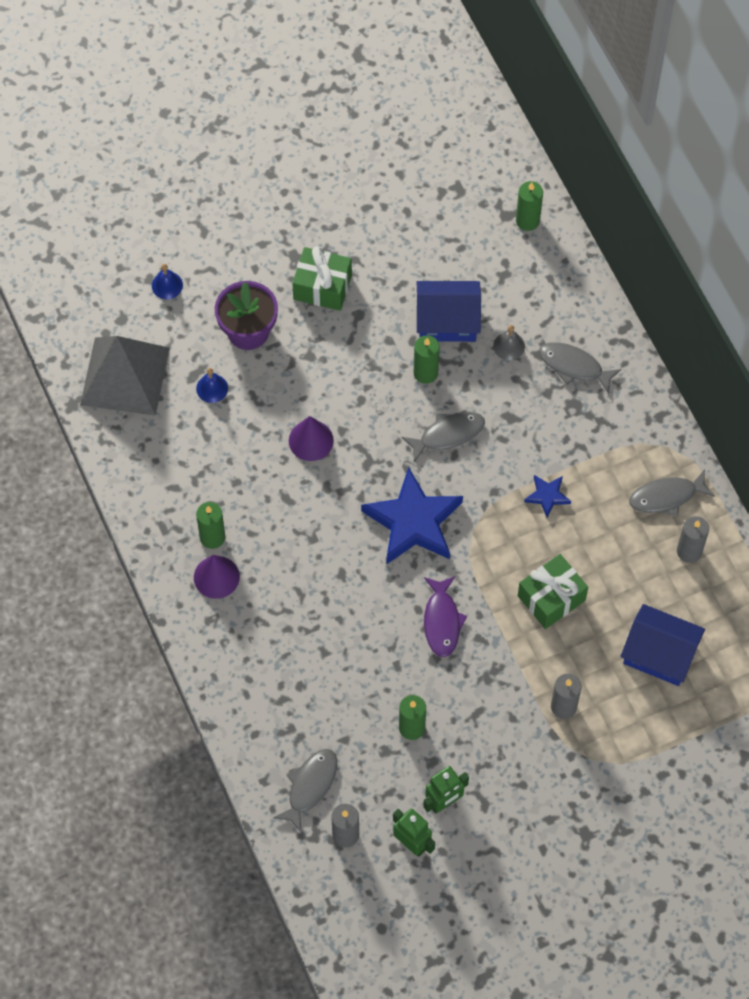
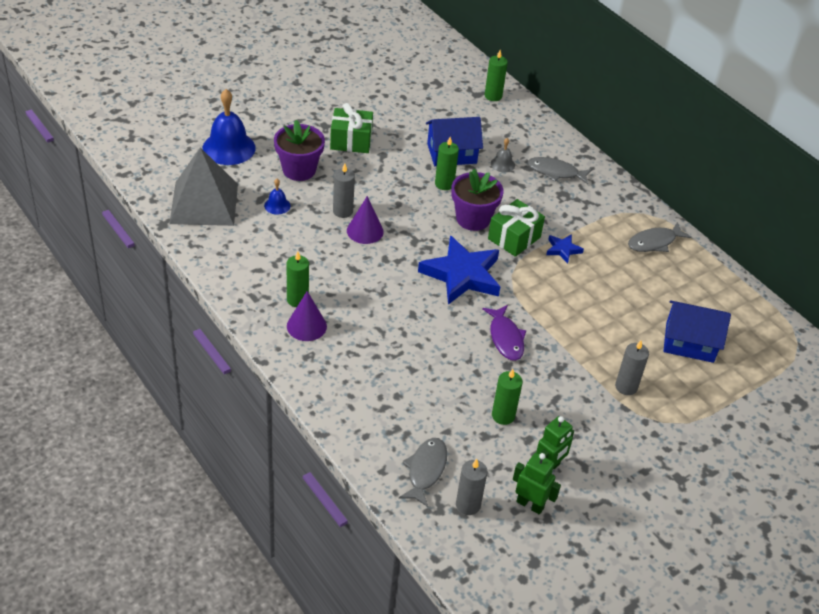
camera: 15 degrees left, 20 degrees down
(167, 285) = (229, 148): blue bell -> blue bell, size x2.12
(448, 435) = (473, 219): grey fish -> purple flower pot
(551, 598) = (589, 314): green gift -> green gift (514, 238)
(689, 551) = (685, 274): grey candle -> grey candle (343, 211)

